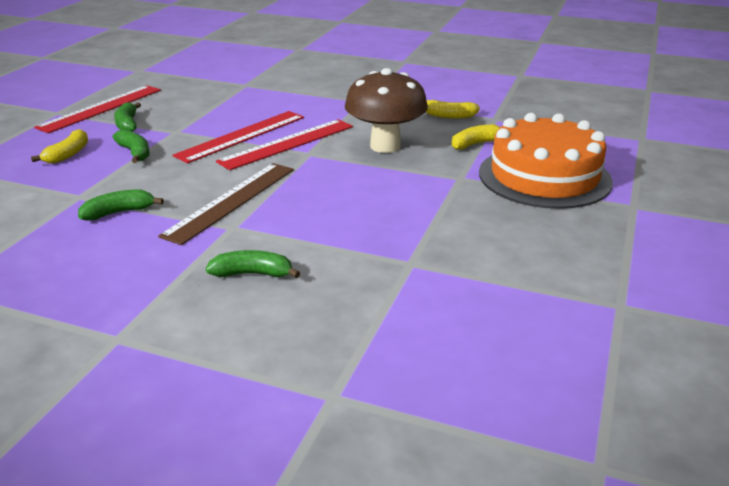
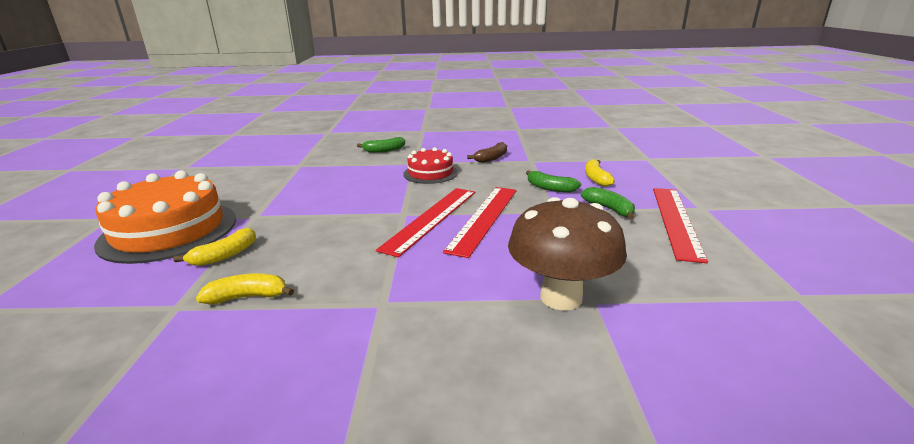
camera: 160 degrees right, 5 degrees down
(119, 212) = (491, 158): green banana -> brown banana
(231, 201) = (430, 173): brown ruler -> red cake
(385, 146) = (330, 234): brown mushroom -> brown mushroom (561, 297)

